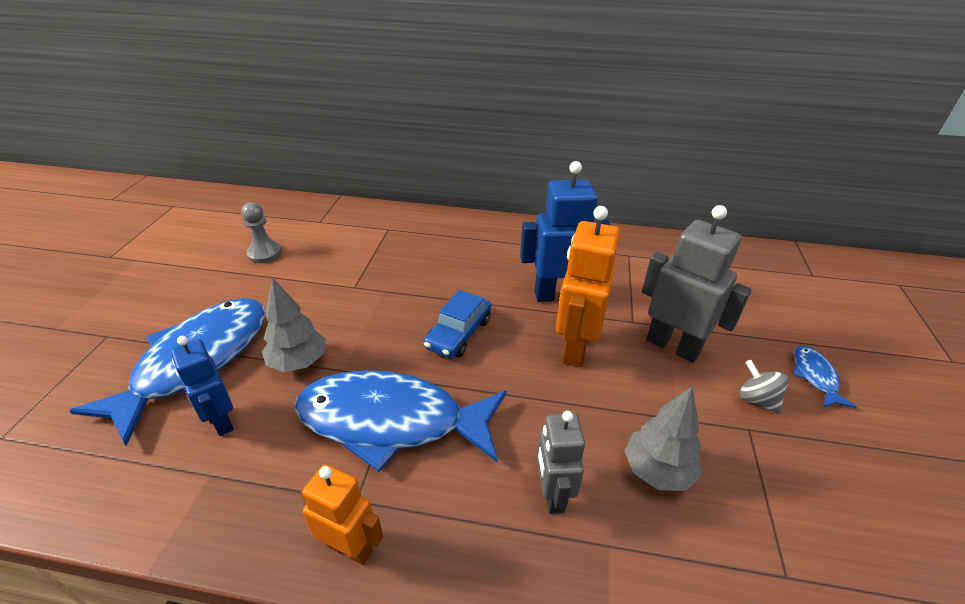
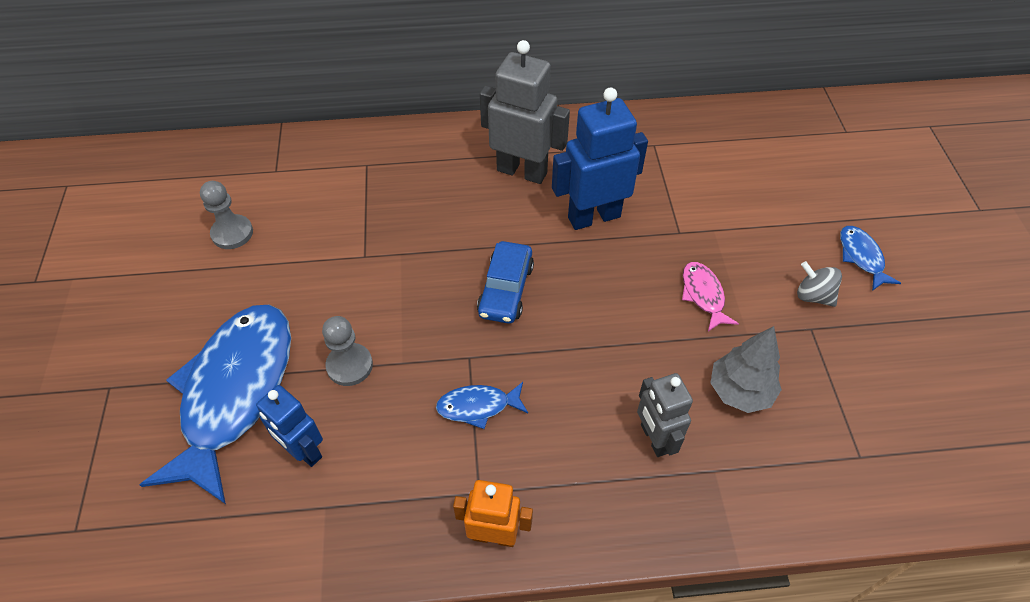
camera: 15 degrees left, 15 degrees up
(298, 362) = (349, 365): grey tree -> grey pawn
(391, 421) = (478, 406): blue fish -> blue fish, size x0.42
(575, 348) = (630, 278): orange robot -> none
(642, 375) = (703, 295): none -> pink fish
(673, 346) = (725, 253): grey robot -> grey robot (522, 171)

